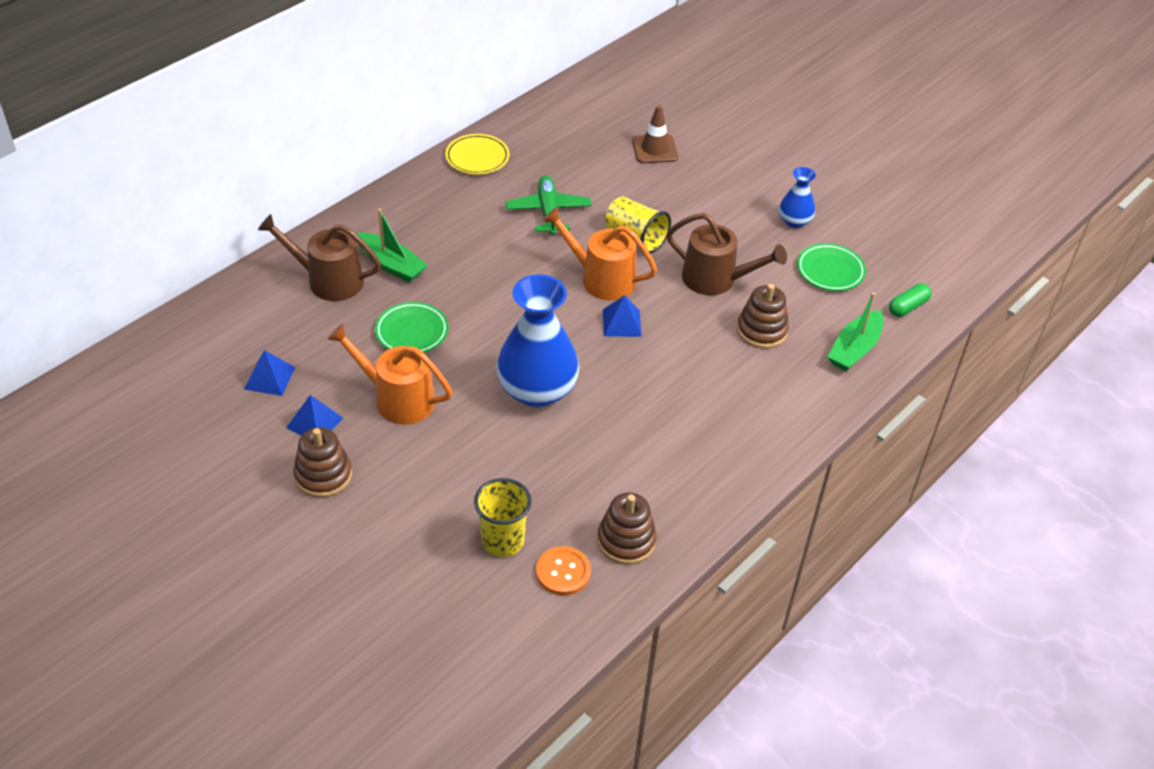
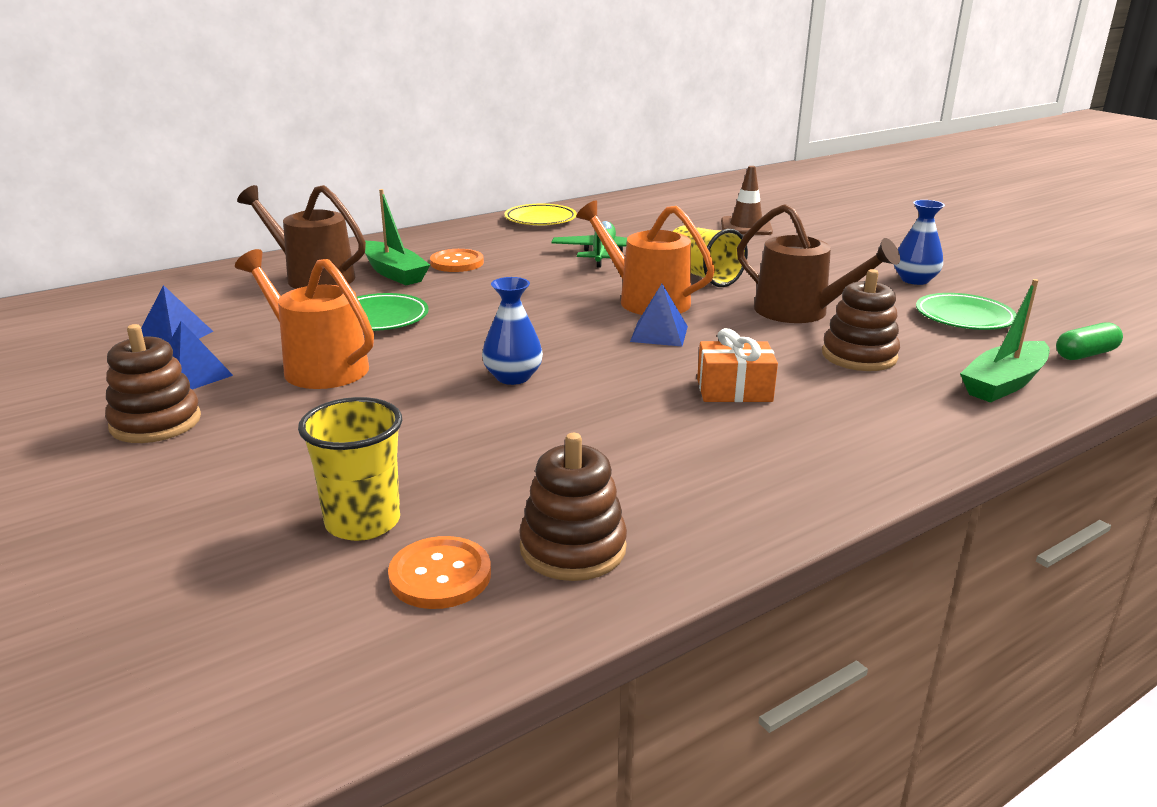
camera: 15 degrees right, 20 degrees down
(435, 242) = (457, 263): none -> orange button
(537, 390) = (513, 377): blue vase -> blue vase, size x0.51
(686, 383) = (734, 390): none -> orange gift

